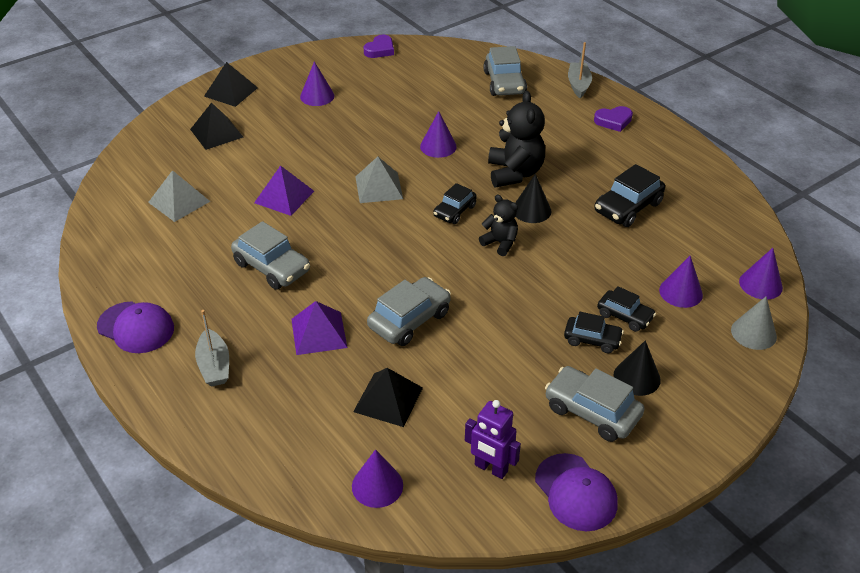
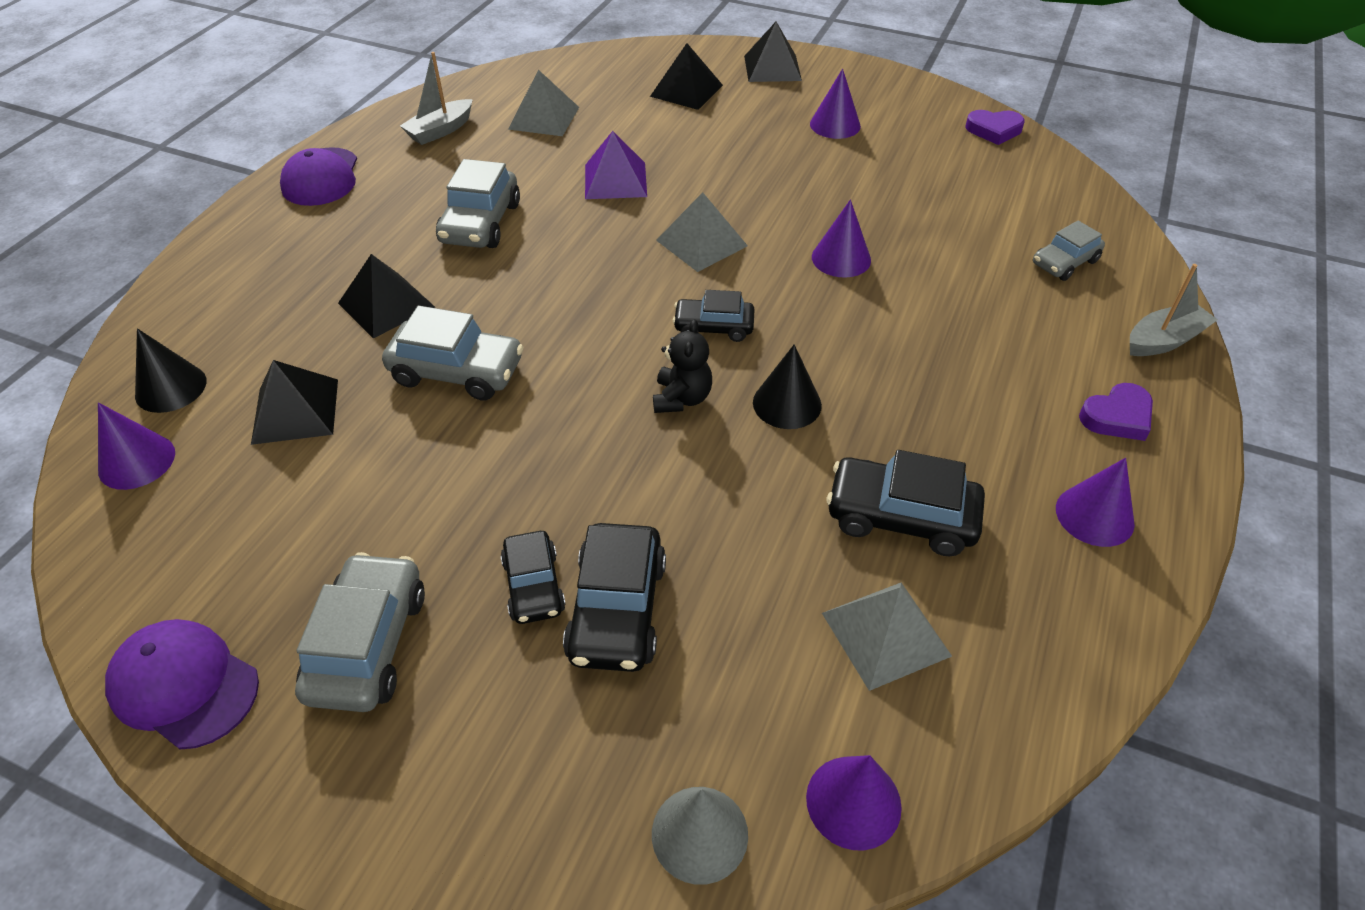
camera: 60 degrees right, 5 degrees up
(214, 366) = (288, 252): grey boat -> grey boat (440, 131)
(319, 333) = (386, 305): purple pyramid -> black pyramid
(490, 468) = (202, 564): purple robot -> none
(504, 83) = (1064, 263): grey car -> grey car, size x0.64
(514, 173) = (857, 354): black teddy bear -> none
(576, 492) = (184, 685): purple cap -> purple cap turned 90 degrees clockwise
(613, 121) = (1117, 417): purple heart -> purple heart turned 75 degrees counterclockwise
(625, 316) = (617, 610): black car -> black car, size x1.57
(637, 377) = (476, 679): black cone -> black cone (171, 388)
(681, 292) = (734, 671): purple cone -> purple cone (1094, 515)
(687, 240) = (886, 634): none -> grey pyramid

